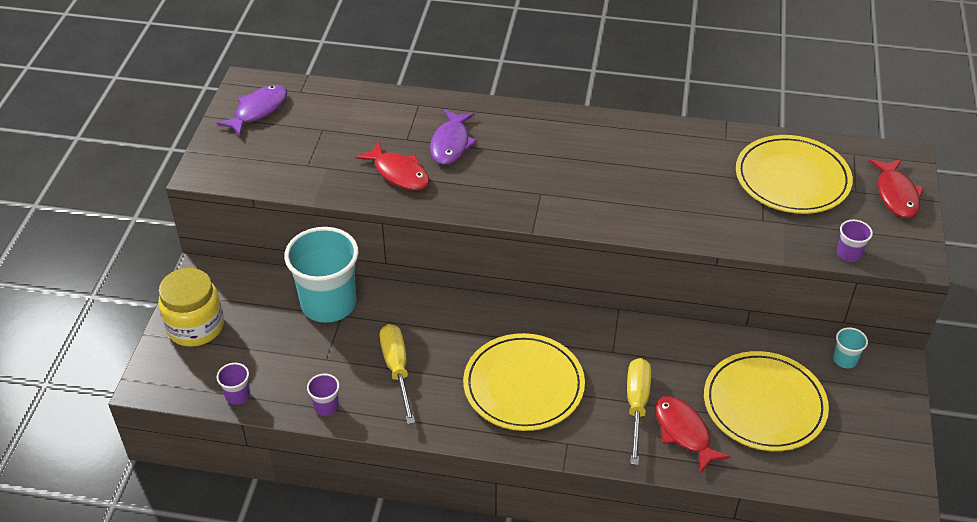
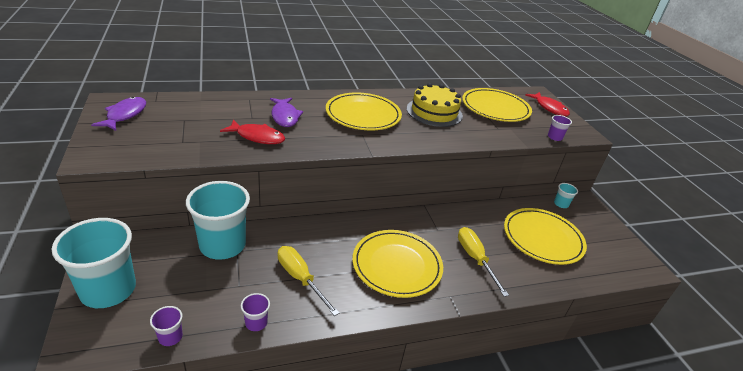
camera: 30 degrees left, 10 degrees down
(195, 327) = (108, 290): yellow jar -> turquoise cup
(563, 158) = (363, 115): none -> yellow plate
(678, 170) = (434, 112): none -> yellow cake
(683, 432) = (513, 267): red fish -> none

